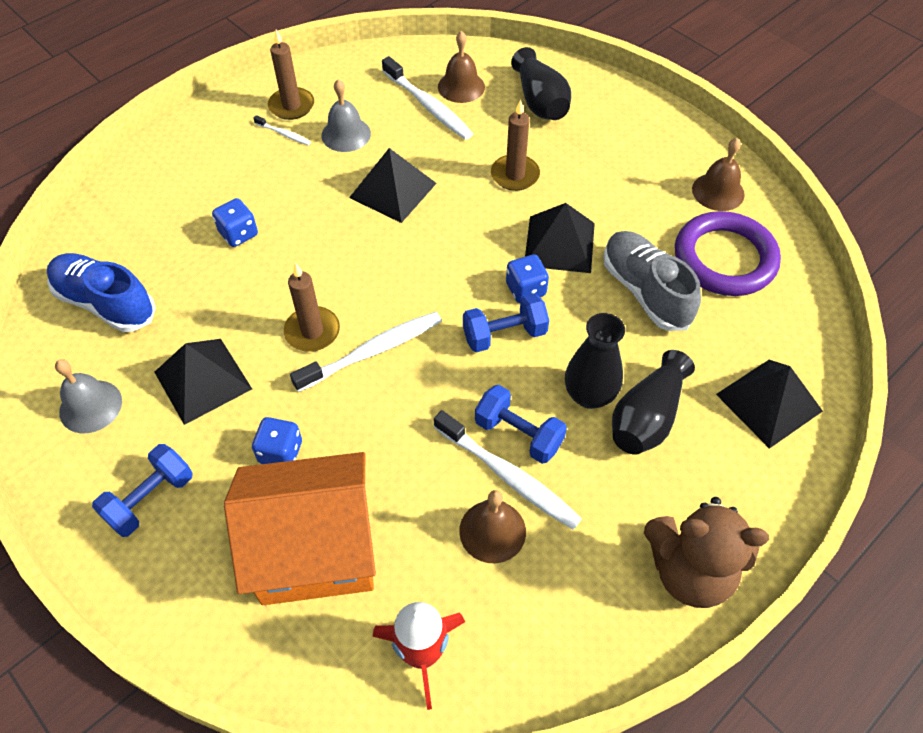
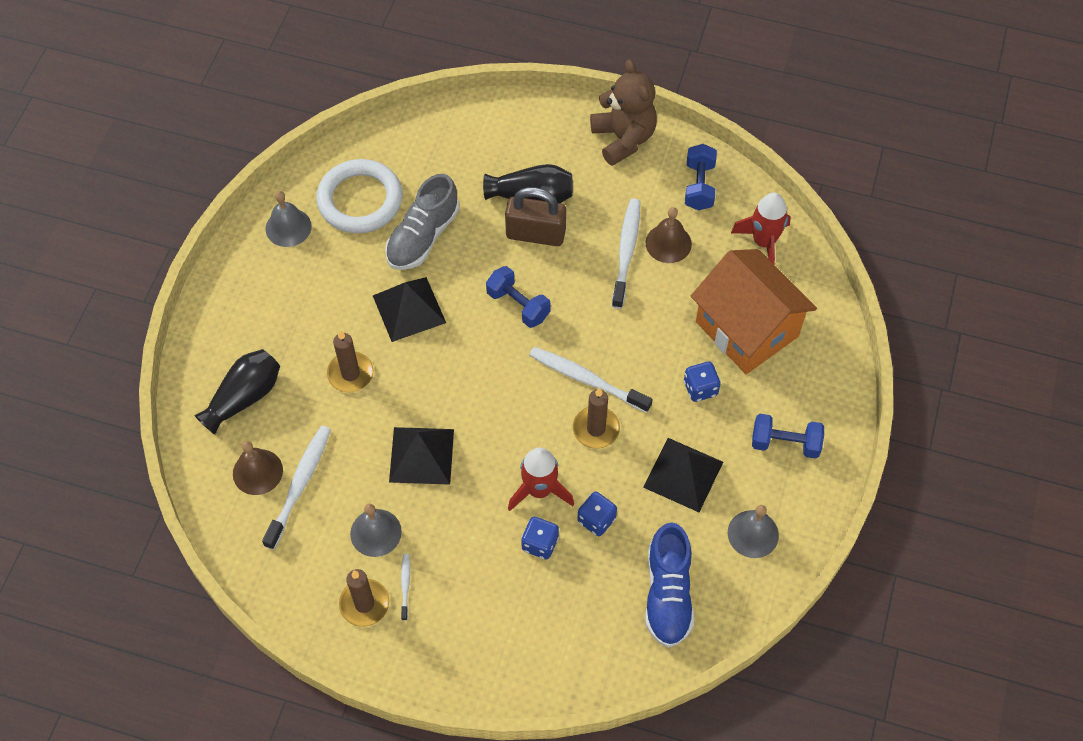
camera: 120 degrees left, 5 degrees up
(288, 257) = (539, 490): none -> red rocket
(518, 434) = (592, 260): blue dumbbell -> blue dumbbell (699, 186)
(525, 289) = (468, 311): blue dice -> blue dice (596, 520)
(589, 395) = (535, 234): black vase -> brown padlock
(718, 191) = (288, 227): brown bell -> grey bell
(724, 258) = (360, 200): purple ring -> white ring
(769, 402) = (476, 137): black pyramid -> none

